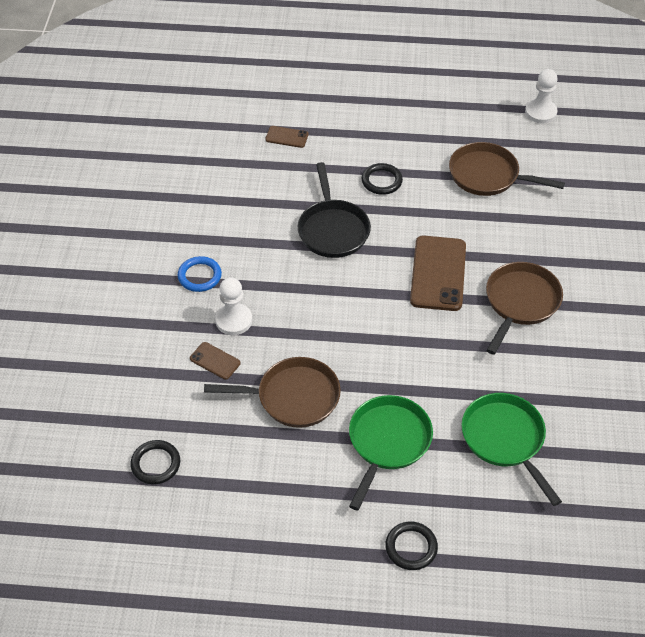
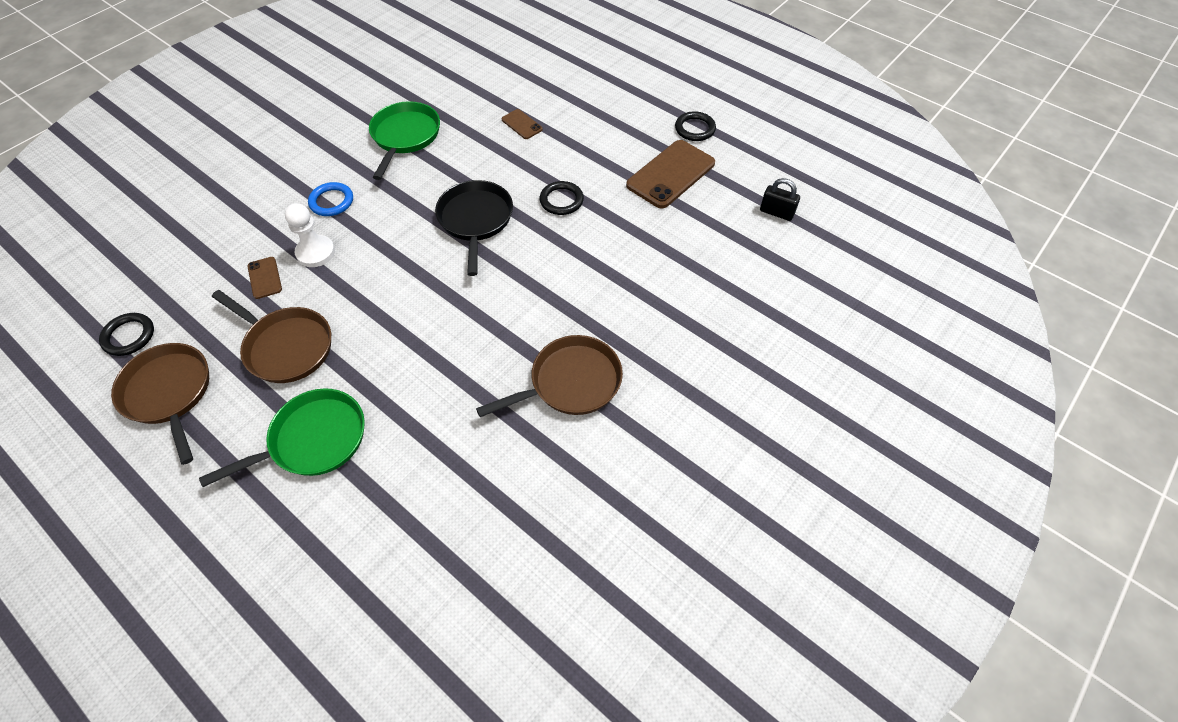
camera: 35 degrees right, 5 degrees up
(333, 229) = (475, 220): black pan -> black pan turned 150 degrees clockwise
(411, 547) = (222, 557): black ring -> black ring (695, 129)
(438, 273) = (523, 310): brown phone -> brown phone (671, 174)
(488, 175) = (664, 245): brown pan -> brown pan (169, 393)
(505, 439) = (414, 510): green pan -> green pan (405, 137)
(540, 112) = (776, 212): white pawn -> black padlock

